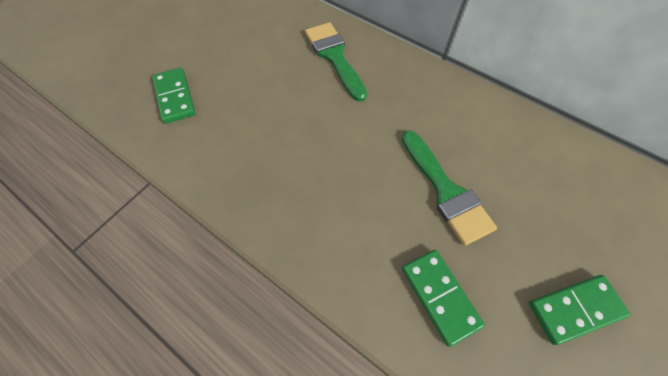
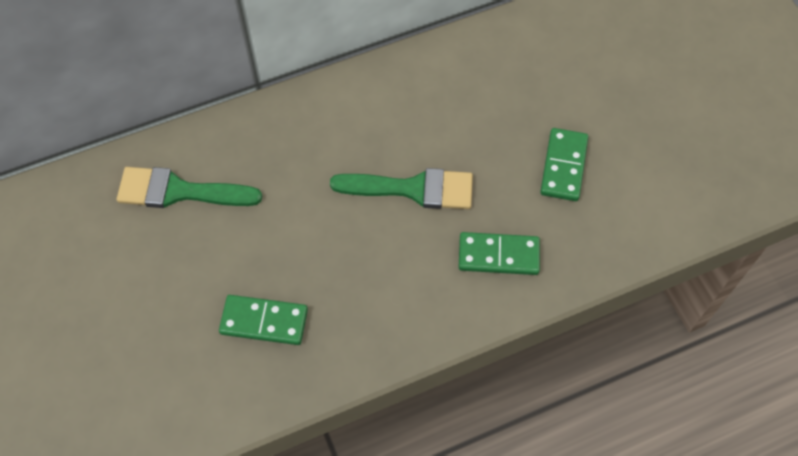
camera: 60 degrees left, 0 degrees up
(175, 97) = (113, 393): green domino -> green domino (264, 321)

